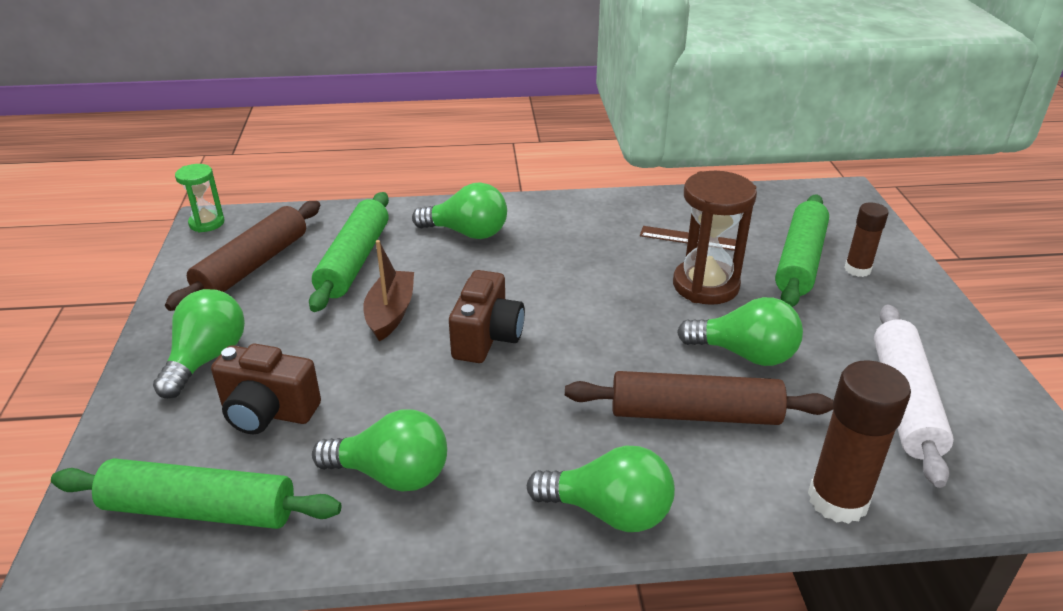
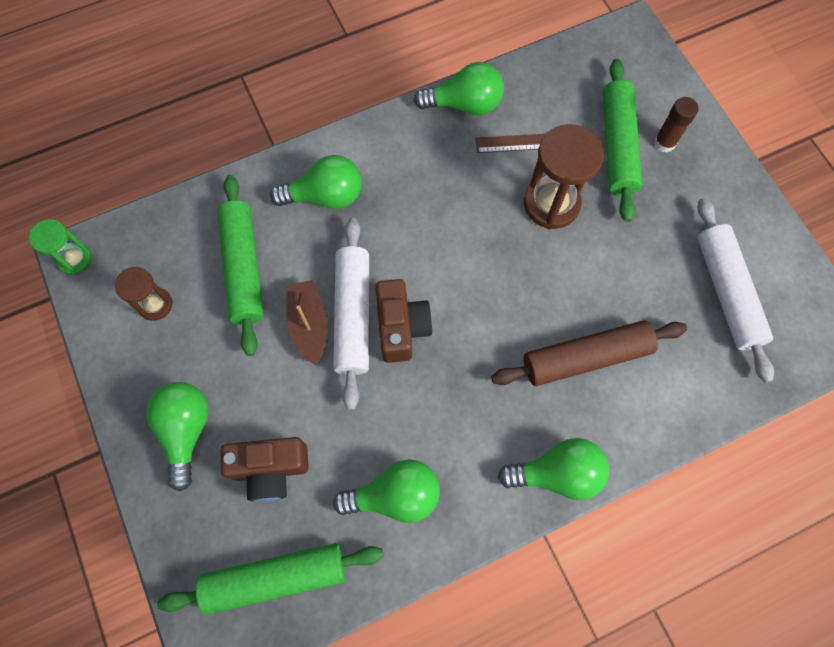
camera: 20 degrees left, 35 degrees up
(252, 266) = (155, 304): brown rolling pin -> brown hourglass
(440, 317) = (353, 315): none -> white rolling pin
(745, 354) = (603, 278): green light bulb -> green light bulb (464, 104)
(837, 500) = (701, 407): brown glue stick -> none

